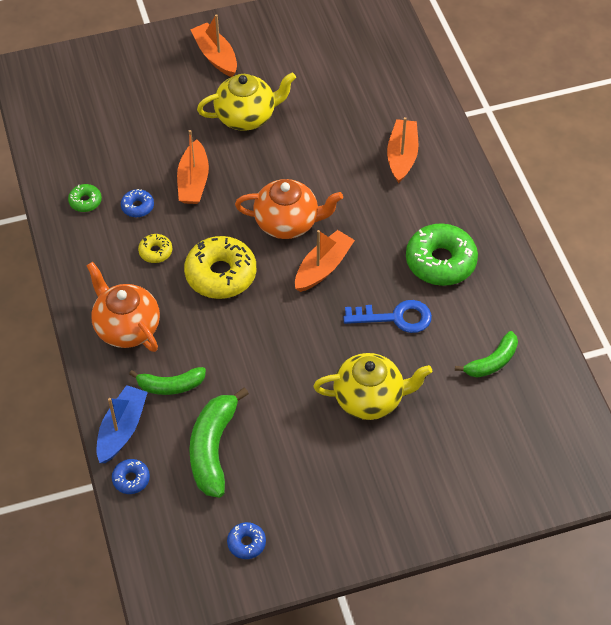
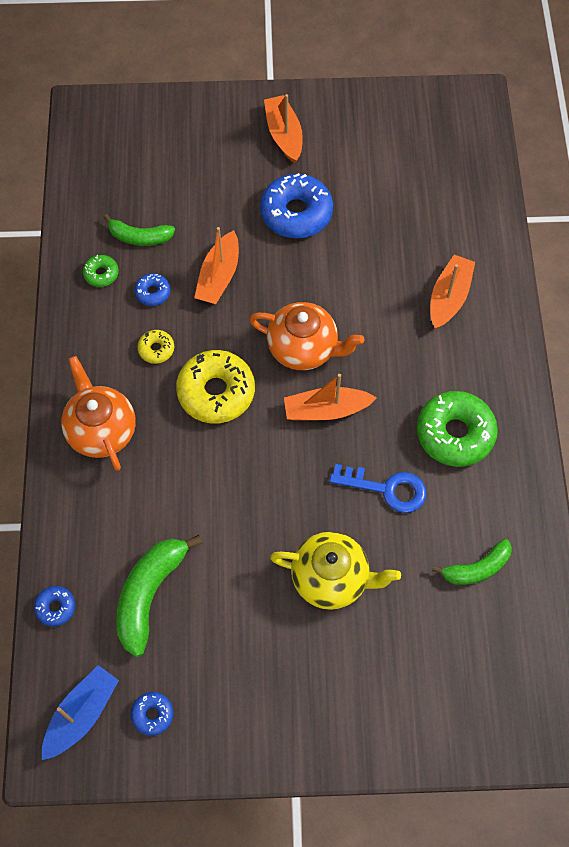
camera: 15 degrees right, 10 degrees up
(122, 429) = (63, 547): blue boat -> blue boat (82, 714)
(170, 386) = (127, 509): green banana -> green banana (139, 237)
(246, 116) = (296, 213): yellow teapot -> blue donut
(323, 267) = (326, 410): orange boat -> orange boat turned 150 degrees counterclockwise

